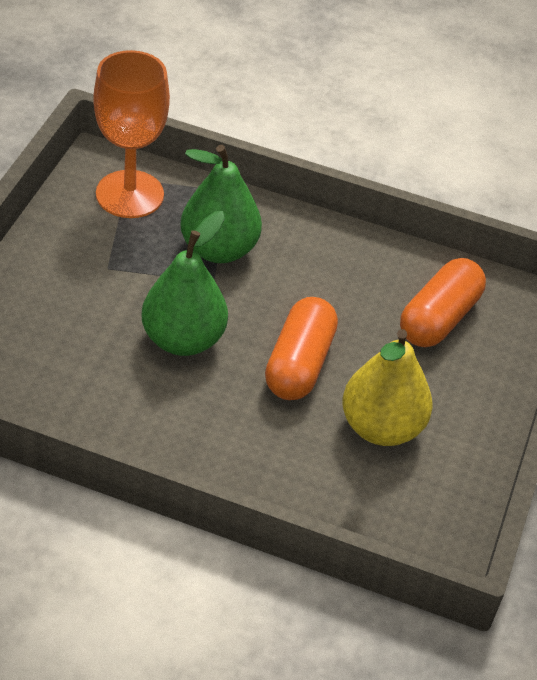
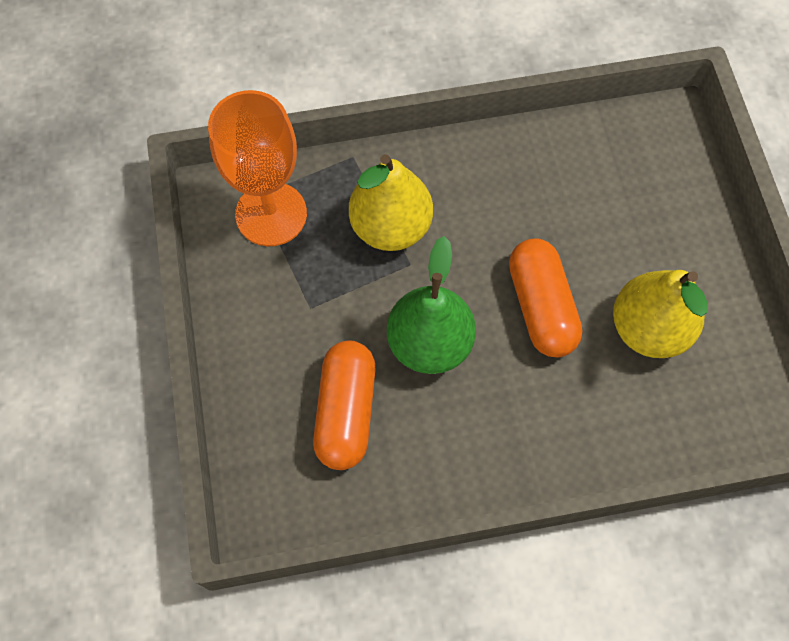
camera: 25 degrees left, 20 degrees up
(218, 249) = (390, 227): green pear -> yellow pear
(439, 318) = (617, 186): orange capsule -> orange capsule (346, 411)

